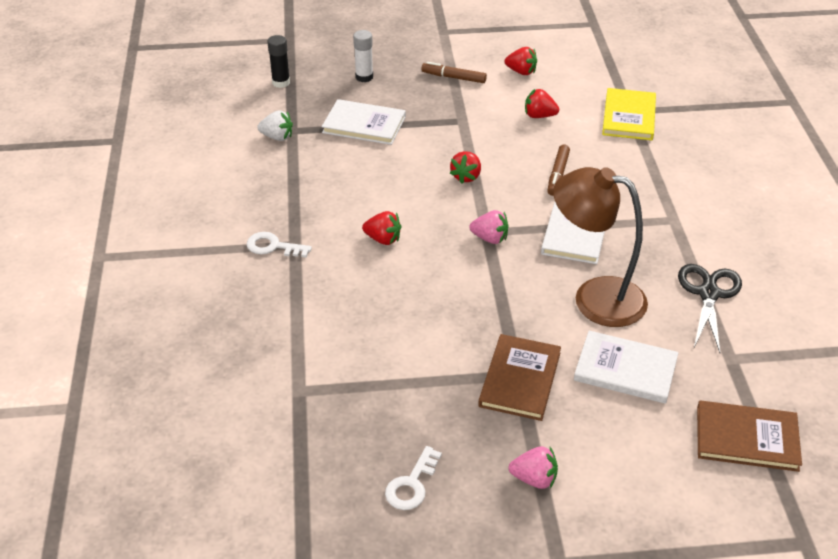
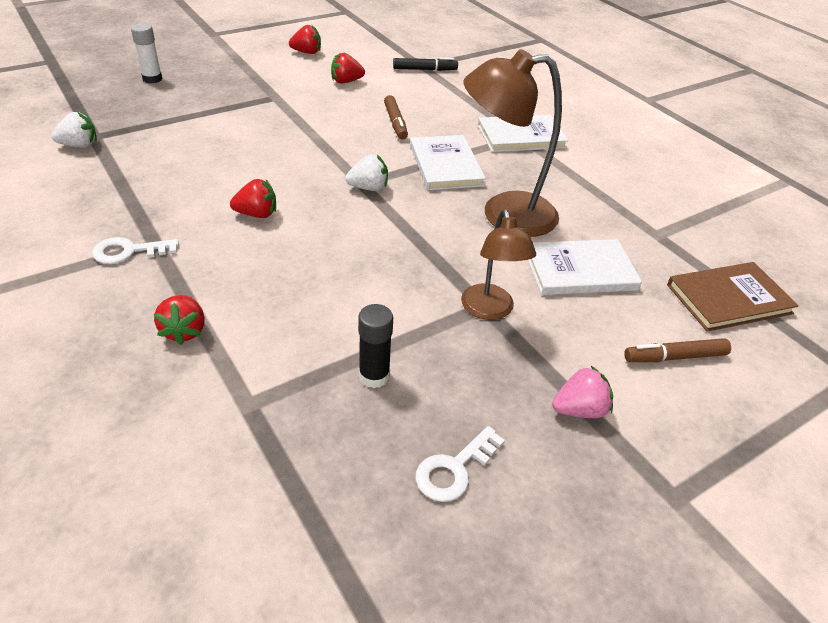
camera: 30 degrees left, 0 degrees up
(281, 82) = (59, 97): black glue stick -> black glue stick (374, 376)
(364, 125) = (175, 117): white book -> white book (521, 136)
(412, 484) = (454, 469): white key -> white key turned 45 degrees clockwise
(453, 77) = (245, 66): brown marker -> brown marker (675, 357)
(466, 176) = (309, 141): red strawberry -> red strawberry (184, 331)
(490, 238) = (369, 188): pink strawberry -> white strawberry
(520, 379) = (490, 310): brown book -> brown lamp
(629, 117) = (424, 69): yellow book -> black marker
(708, 294) = (595, 187): black scissors -> none

